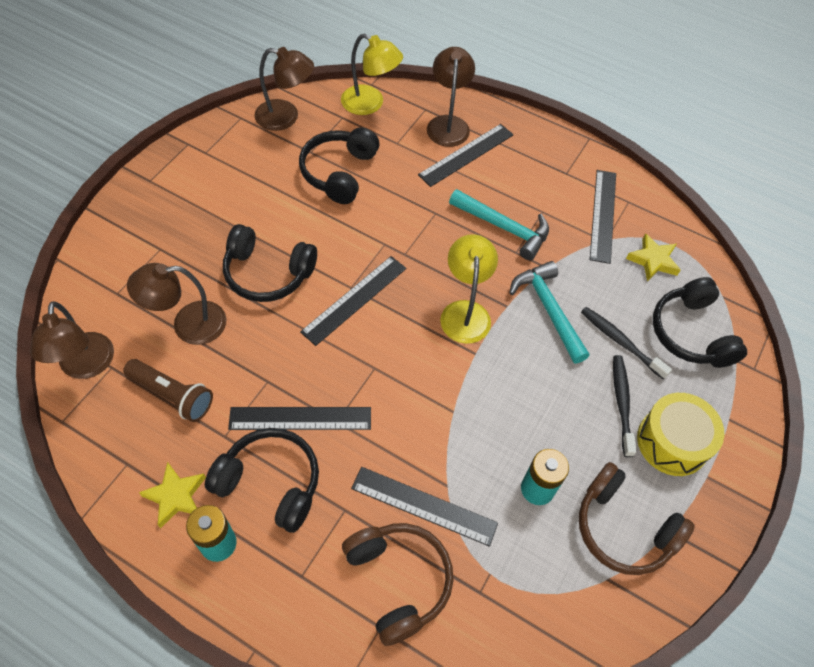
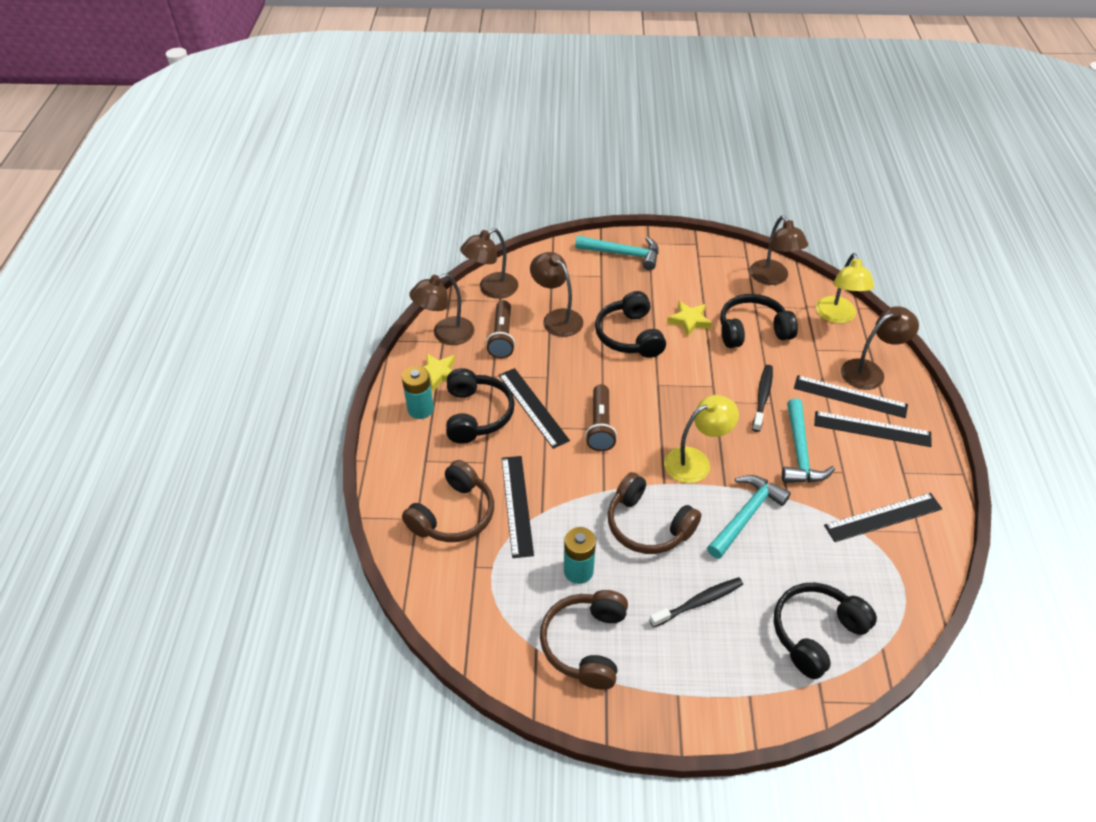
camera: 65 degrees right, 10 degrees down
(118, 455) = (445, 334): none -> brown lamp
(145, 211) = (623, 254): none -> turquoise hammer
(355, 300) = (649, 391): black ruler -> black ruler (872, 429)
(369, 368) = (600, 425): none -> brown flashlight
(516, 396) = (648, 525): none -> brown headphones
(621, 342) = (758, 580): black toothbrush -> black toothbrush (762, 397)
(653, 260) = (869, 575): yellow star -> yellow star (689, 321)
(672, 442) = (690, 655): yellow drum -> none

